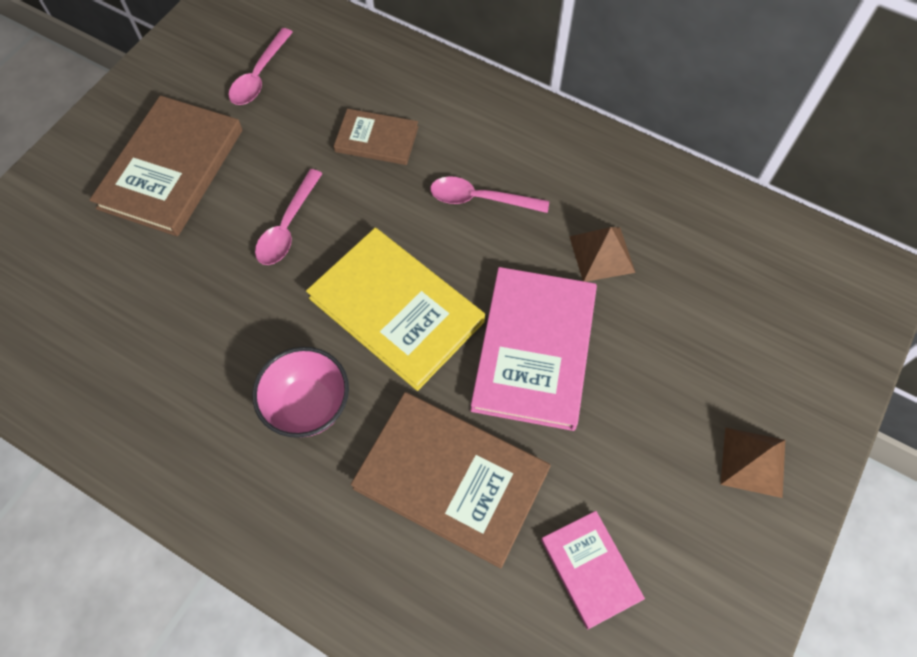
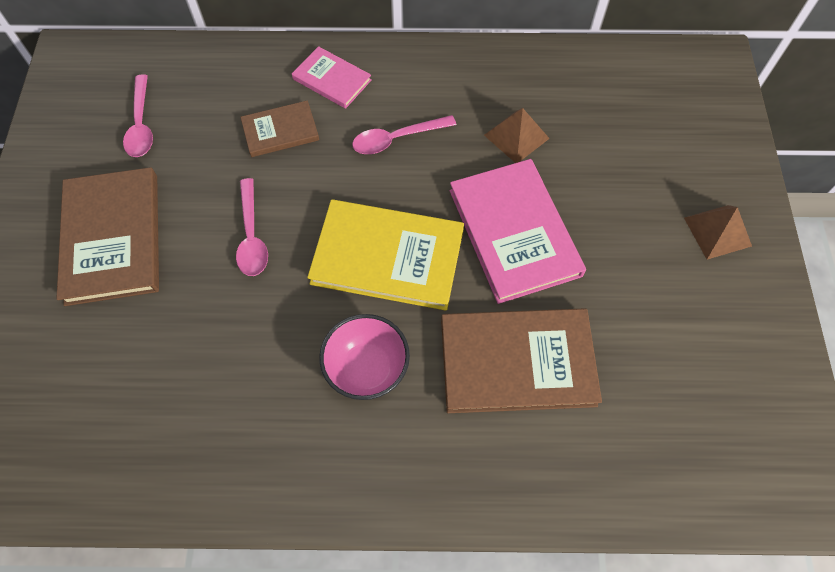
camera: 30 degrees left, 0 degrees up
(590, 569) = (660, 370): pink book -> pink book (332, 79)

